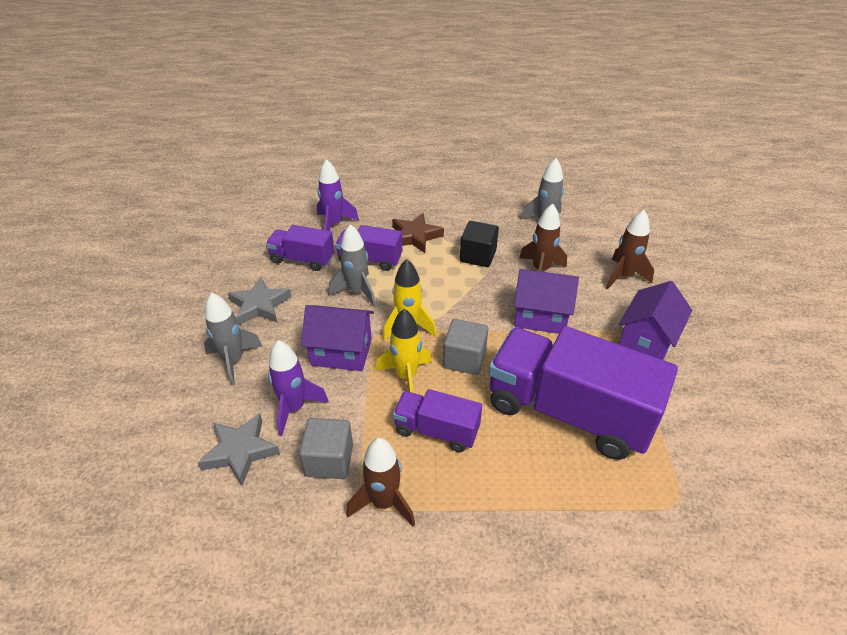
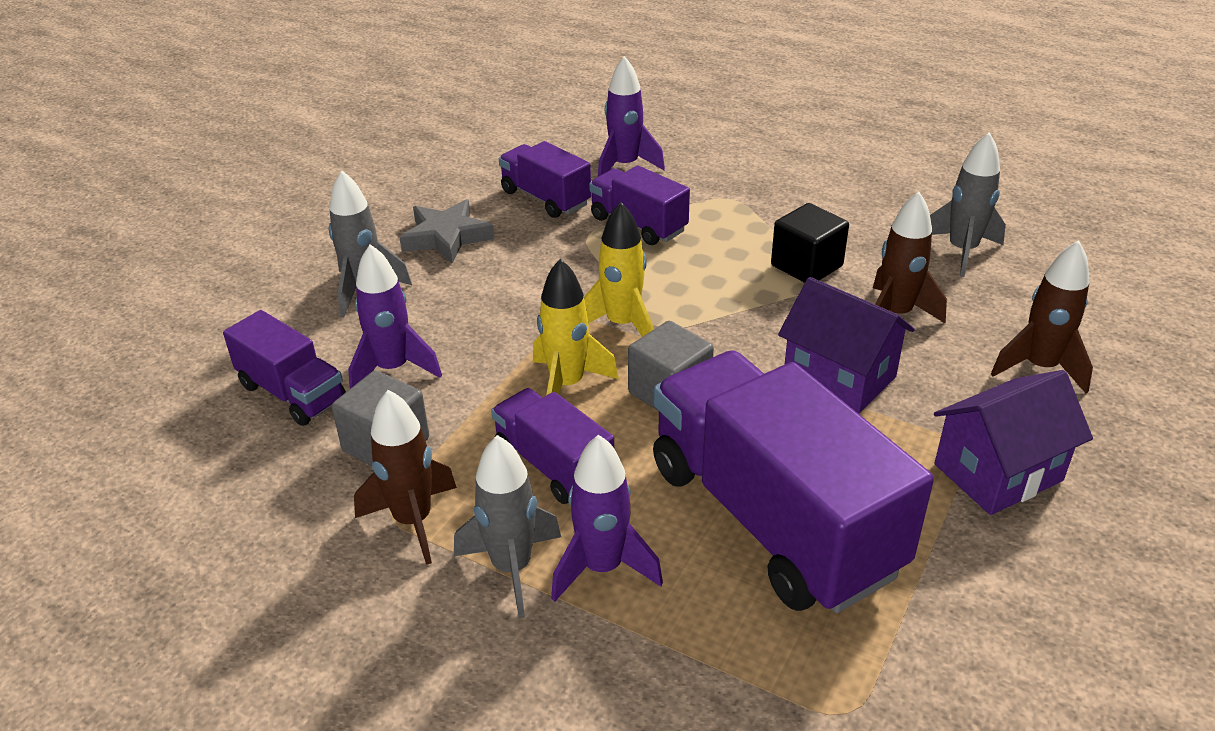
camera: 30 degrees right, 5 degrees down
(240, 451) = (292, 393): grey star -> purple truck
(341, 352) = (505, 325): purple house -> none
(357, 291) = (587, 259): grey rocket -> grey rocket (512, 568)
(415, 236) = (730, 213): brown star -> none
(508, 481) = (602, 567): none -> purple rocket

